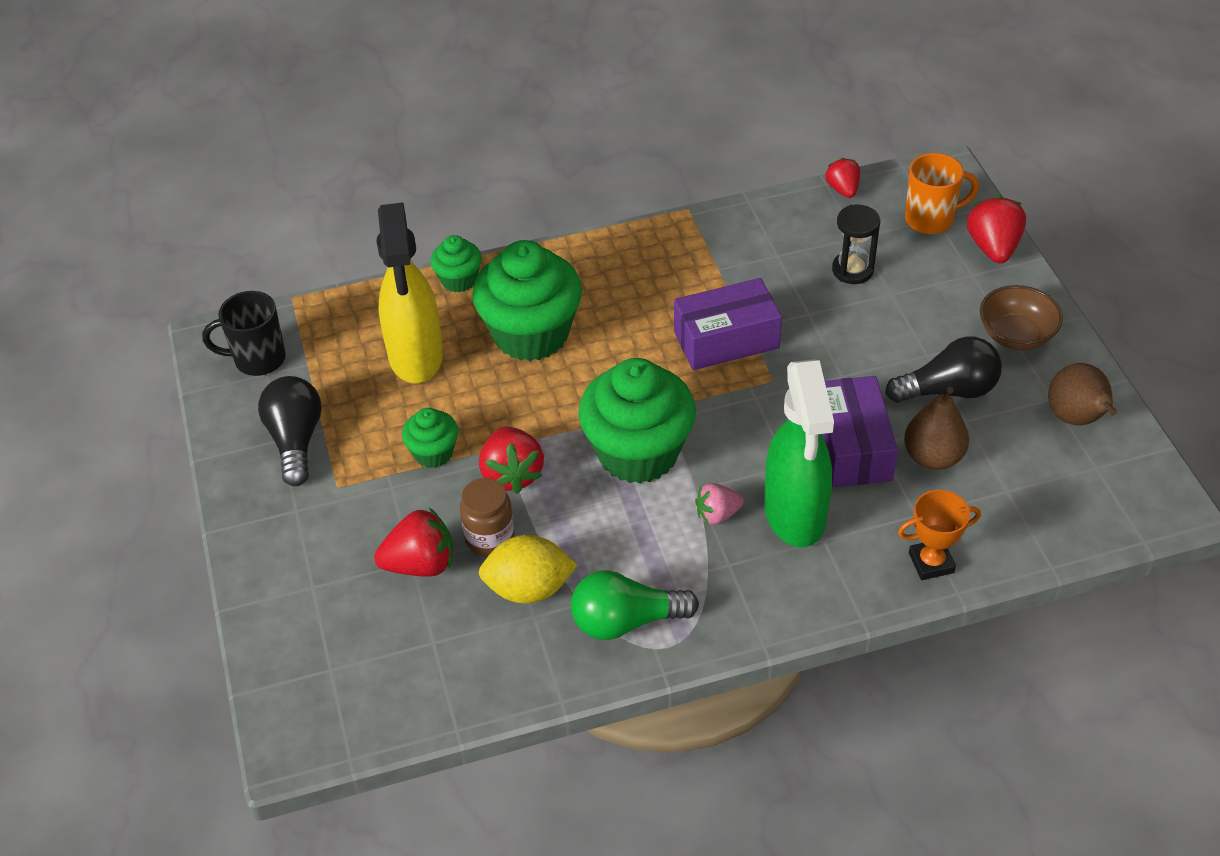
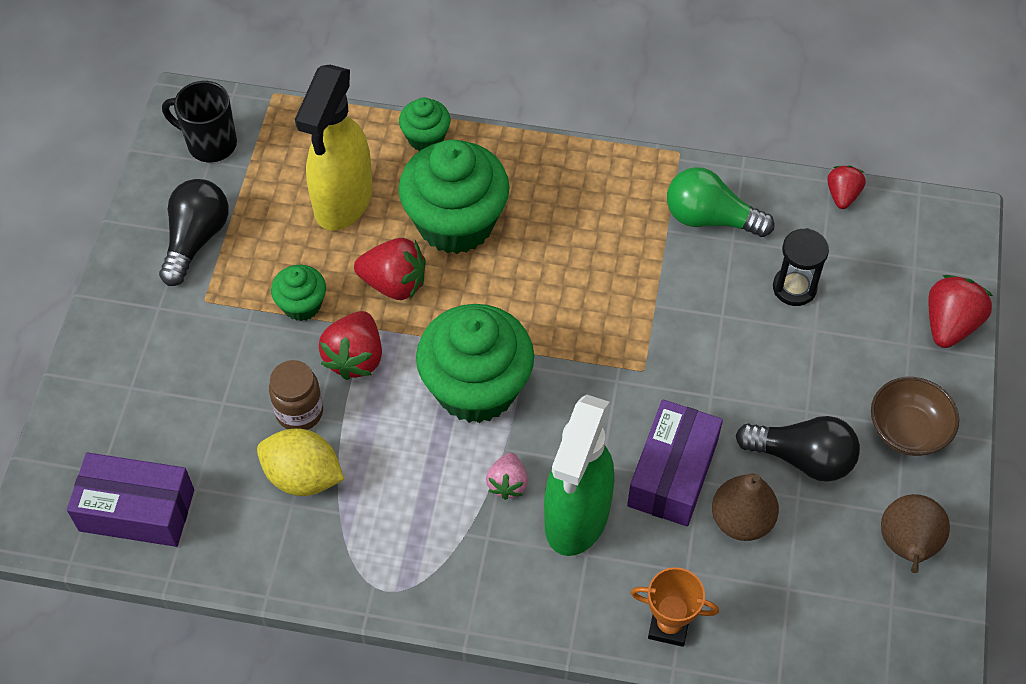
camera: 25 degrees right, 10 degrees up
(420, 564) = (228, 409): red strawberry -> red strawberry (394, 283)
(626, 621) = (365, 548): green light bulb -> green light bulb (710, 218)
(717, 514) = (507, 483): pink strawberry -> pink strawberry turned 90 degrees counterclockwise
(726, 339) = (627, 308): purple box -> purple box (137, 510)
(931, 219) = (908, 266): orange mug -> none

